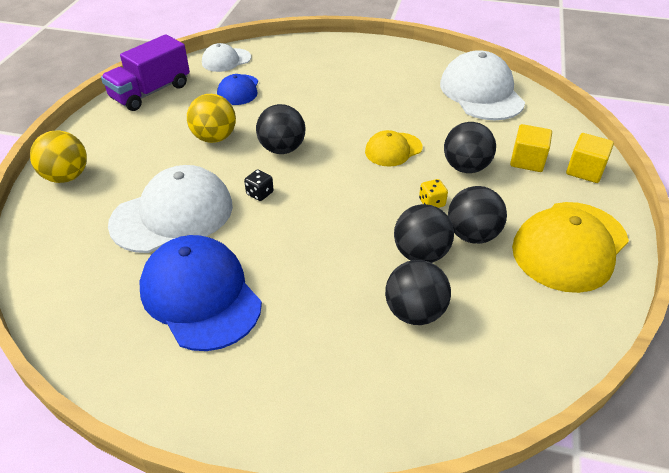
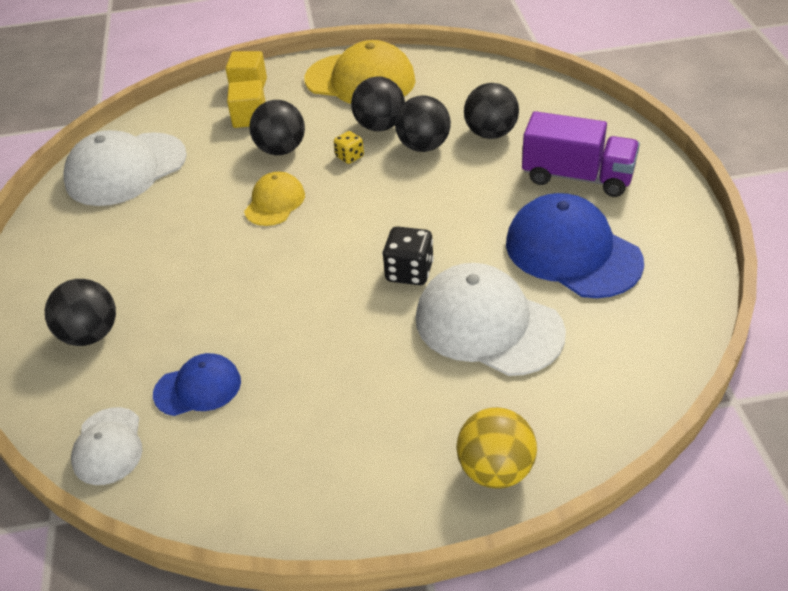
camera: 110 degrees left, 0 degrees up
(151, 92) = (244, 497): purple truck -> purple truck (577, 177)
(200, 295) = (572, 252): blue cap -> blue cap turned 105 degrees clockwise
(214, 138) = (328, 358): yellow ball -> none
(226, 60) = (108, 446): white cap -> white cap turned 45 degrees clockwise
(260, 193) = (409, 272): black dice -> black dice, size x1.65
(282, 149) = (319, 286): black ball -> black ball (90, 334)
(393, 149) = (275, 202): yellow cap -> yellow cap turned 105 degrees counterclockwise

